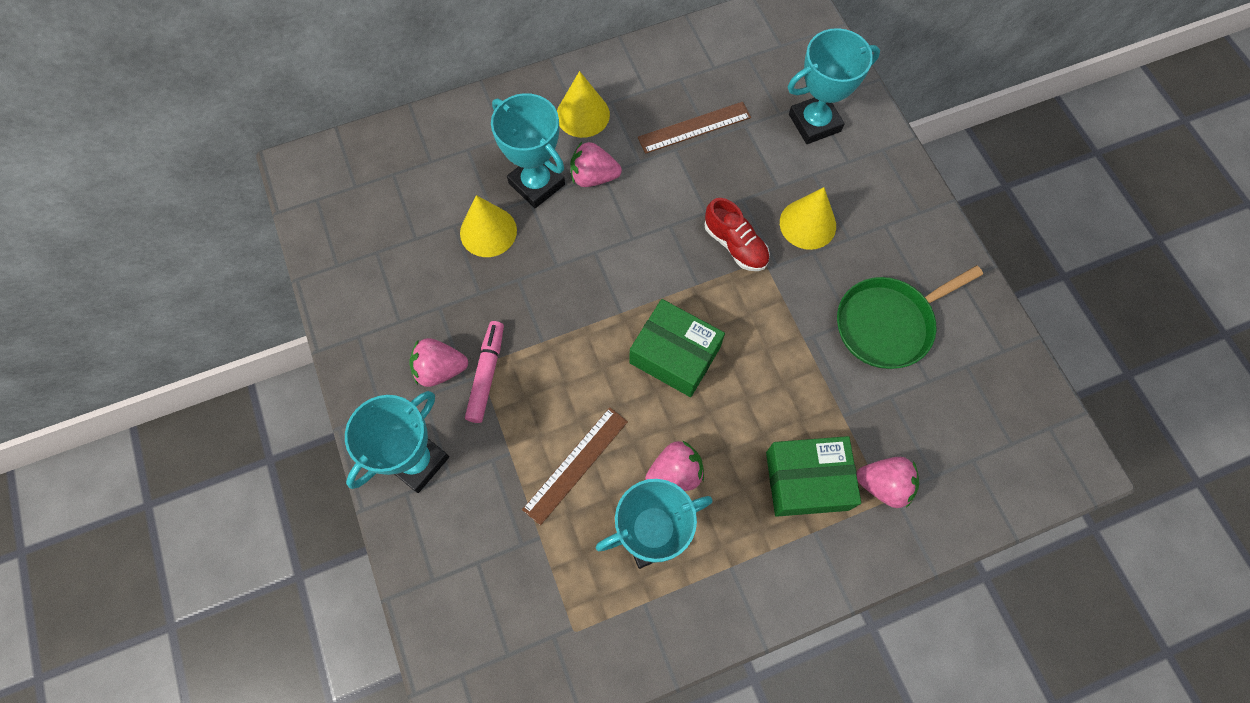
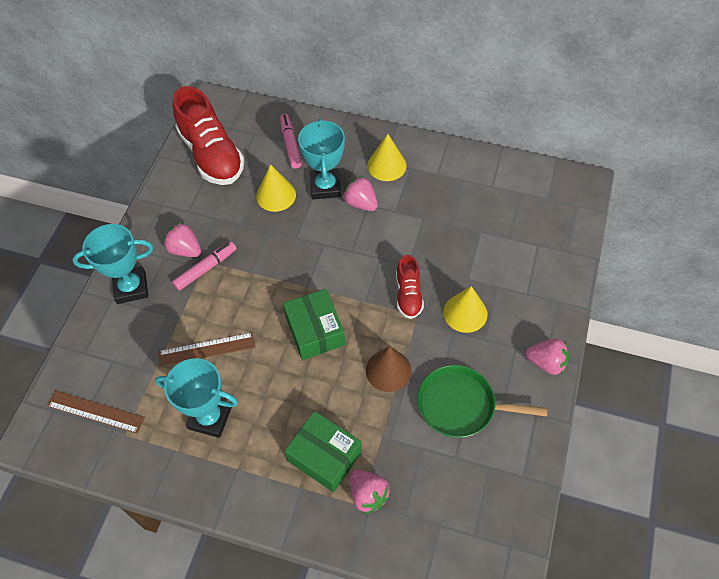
camera: 40 degrees right, 10 degrees down
(363, 234) = (211, 155): none -> red shoe
(449, 160) = (290, 144): none -> pink marker
(675, 473) = (254, 394): pink strawberry -> pink strawberry (546, 362)
(694, 127) = (446, 213): brown ruler -> brown ruler (96, 411)
(787, 341) = (388, 370): none -> brown cone
(814, 123) = (526, 257): turquoise trophy -> none

